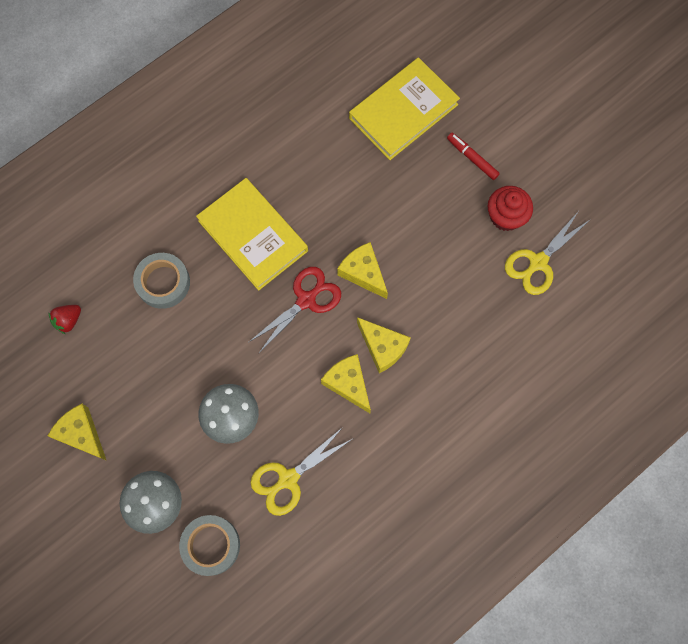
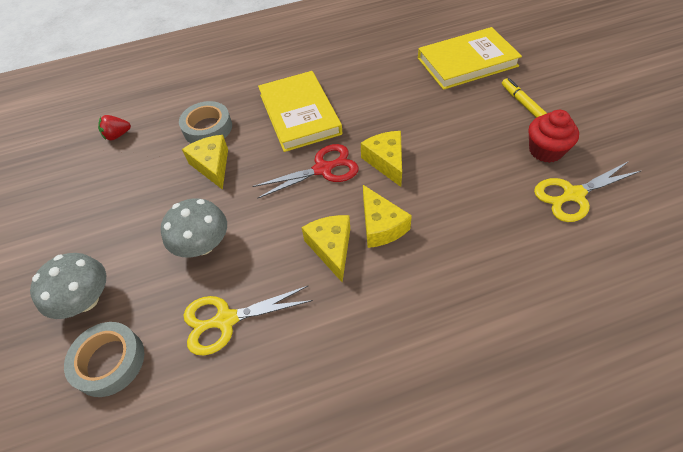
camera: 25 degrees right, 20 degrees down
(81, 434) = (66, 219): yellow cheese -> yellow cheese (212, 165)
(472, 158) = (522, 103): red marker -> yellow marker

